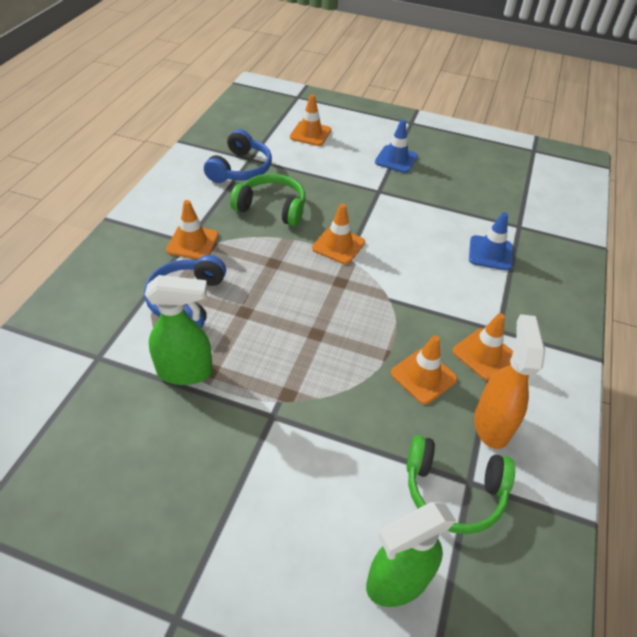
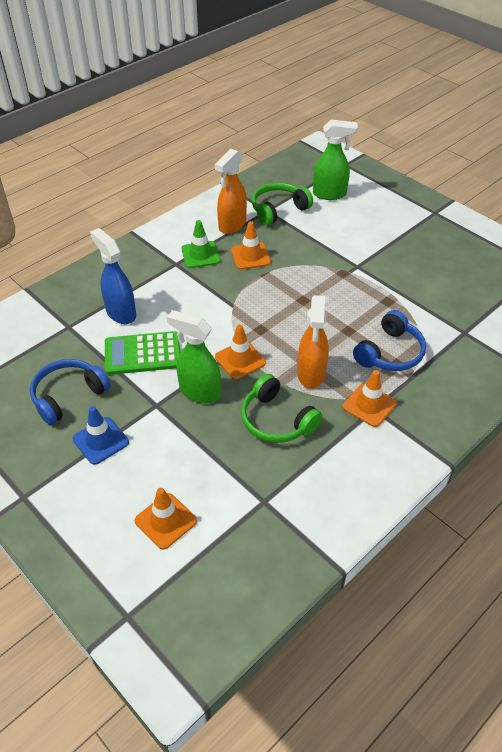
camera: 150 degrees left, 0 degrees up
(186, 372) = (404, 305): green spray bottle -> green spray bottle (199, 392)
(240, 169) = (283, 487): blue headphones -> blue headphones (68, 396)
(261, 253) = (311, 374): none -> orange spray bottle
(429, 224) = (143, 354): none -> green calculator
(453, 491) = (278, 210): green headphones -> green headphones turned 75 degrees counterclockwise
(484, 354) = (200, 255): orange traffic cone -> green traffic cone
(490, 253) = (120, 313): blue traffic cone -> blue spray bottle

